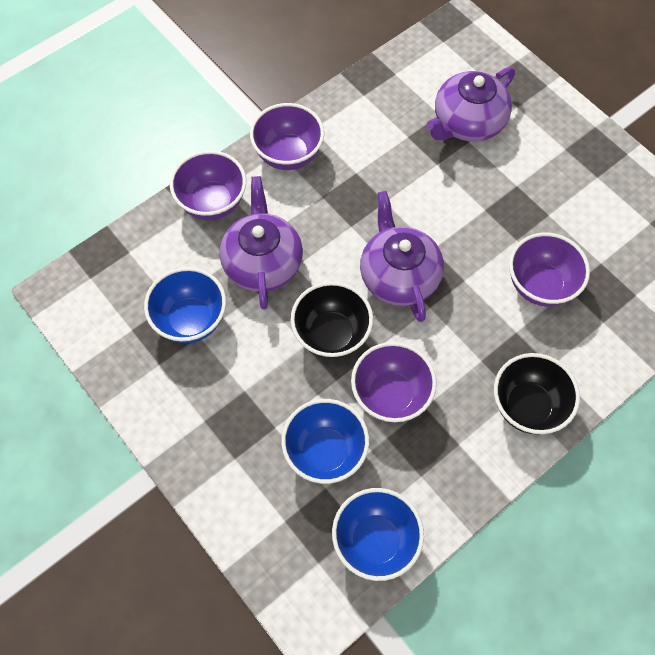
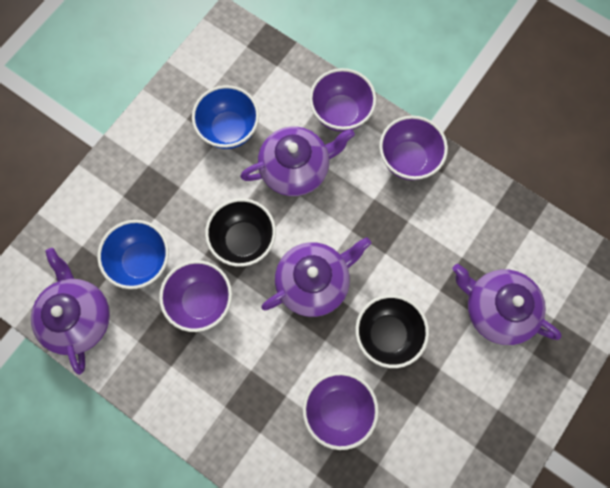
camera: 75 degrees right, 10 degrees up
(375, 541) = (78, 317): blue bowl -> purple teapot
(527, 406) = (217, 418): black bowl -> black bowl (387, 334)

